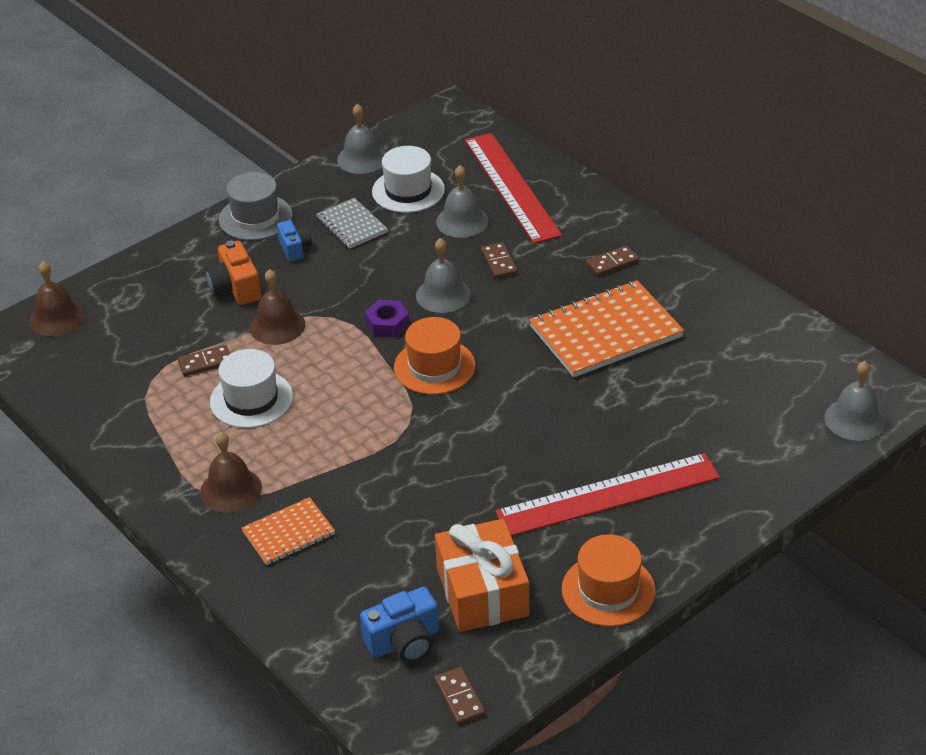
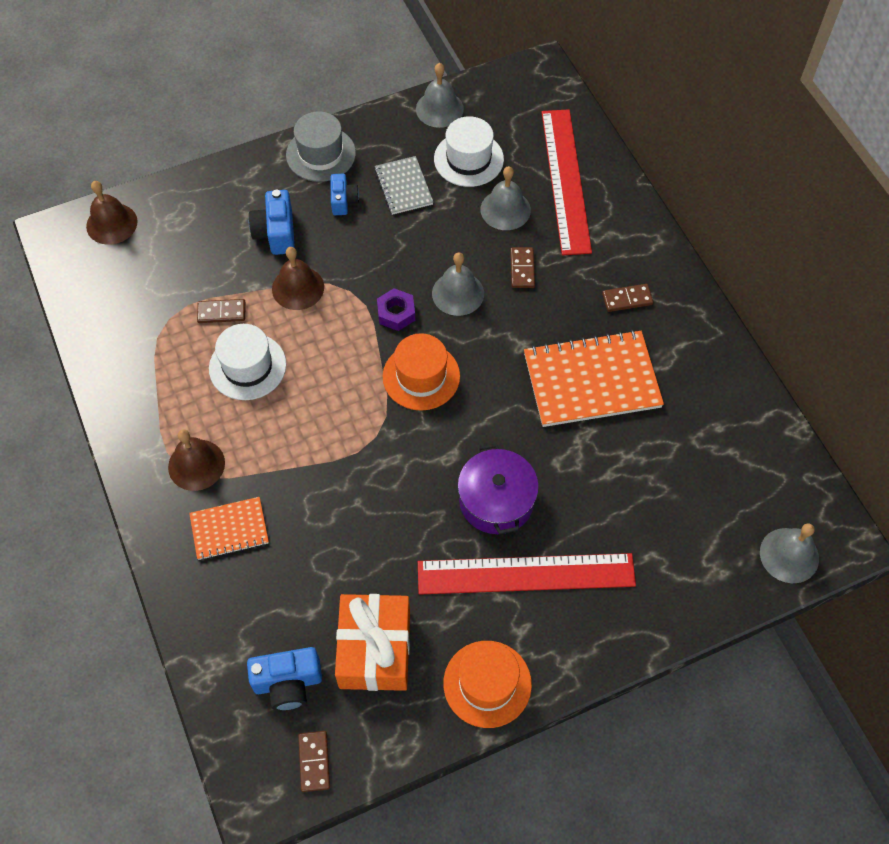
camera: 15 degrees right, 20 degrees up
(235, 288) = (276, 233): orange camera -> blue camera
(553, 445) = (496, 500): none -> purple pot

